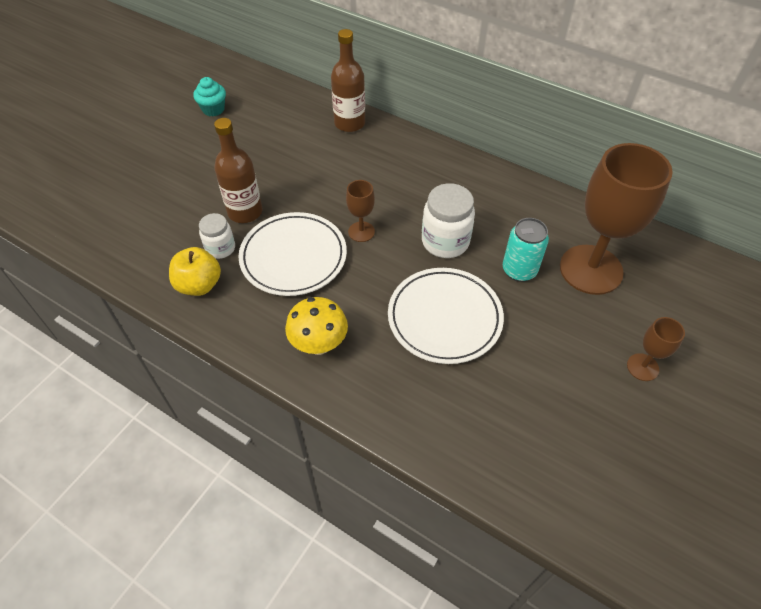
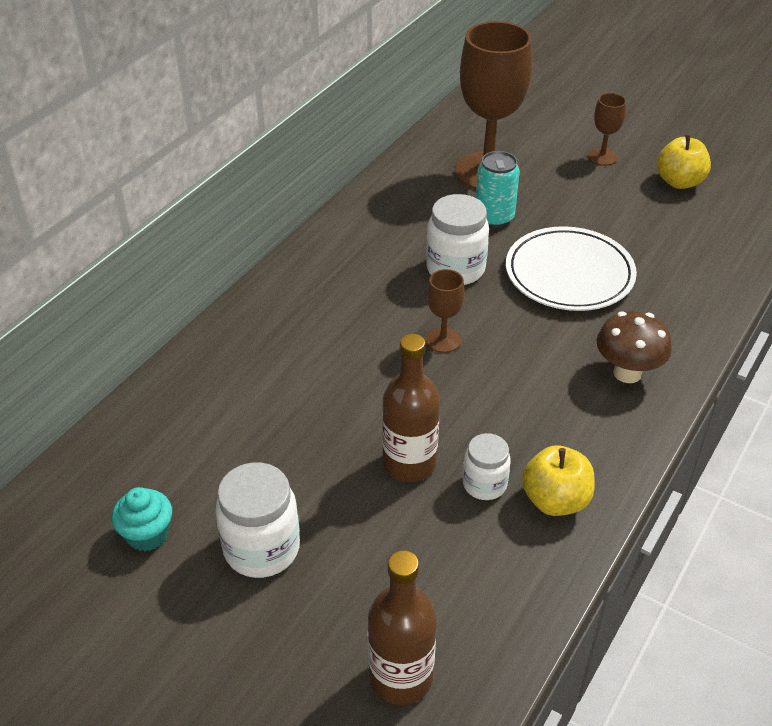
camera: 90 degrees left, 10 degrees down
(193, 151) = (262, 549): none -> white jar
(293, 257) = (493, 404): white plate -> none
(319, 344) = (627, 373): yellow mushroom -> brown mushroom
(349, 123) = (217, 355): brown bottle -> brown bottle (401, 677)
(612, 436) = (679, 182): none -> yellow apple

